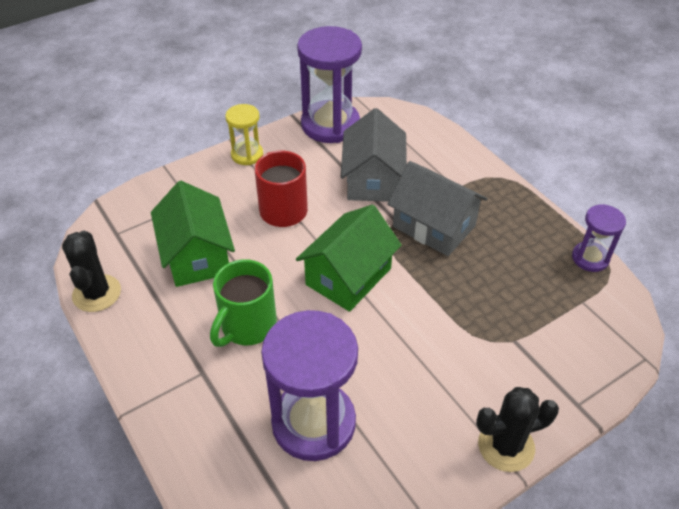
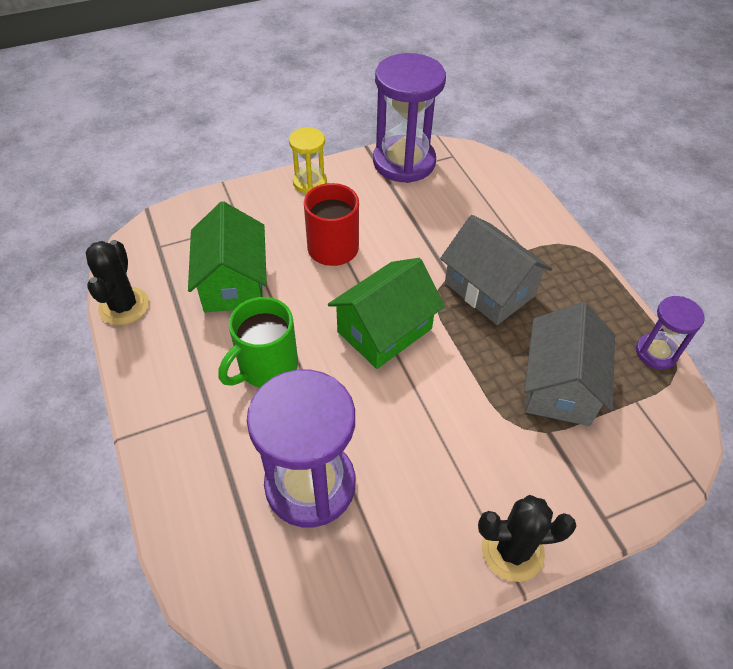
camera: 10 degrees right, 5 degrees up
(373, 179) = (435, 228): grey house -> grey house (560, 386)

